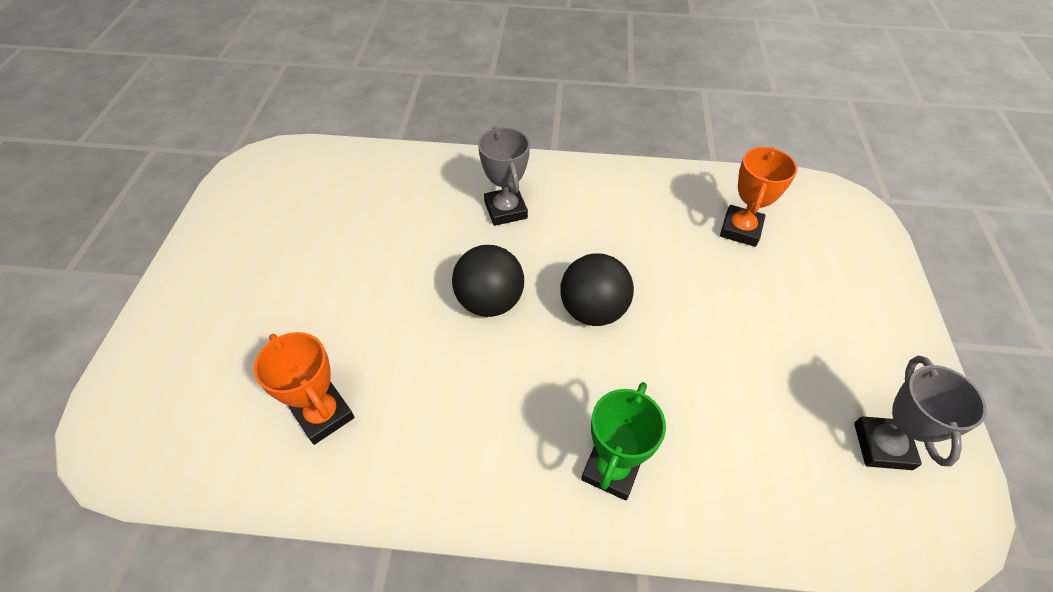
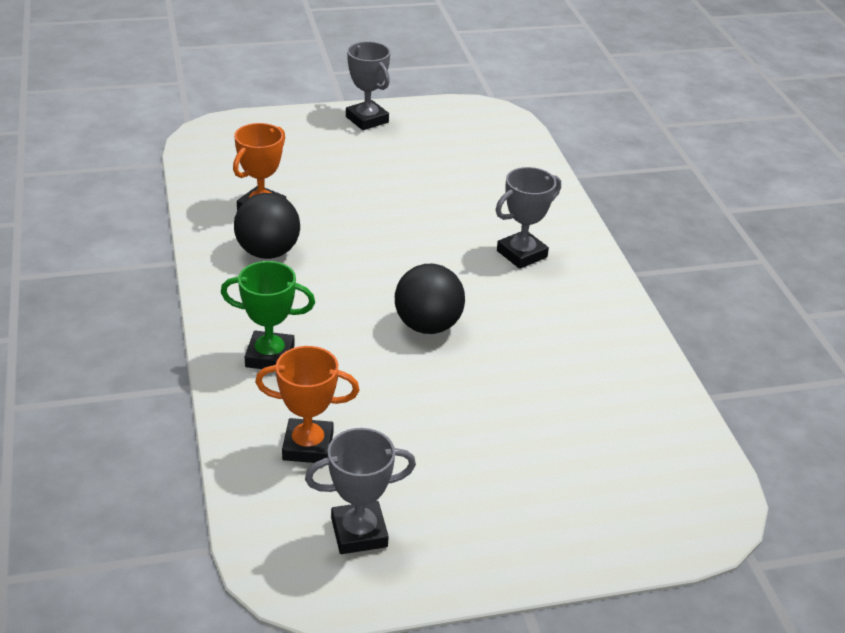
camera: 70 degrees right, 15 degrees down
(201, 263) = (367, 119): none -> grey trophy
(489, 301) = (405, 264): black ball -> black ball (268, 252)
(740, 229) = (601, 420): orange trophy -> orange trophy (308, 446)

